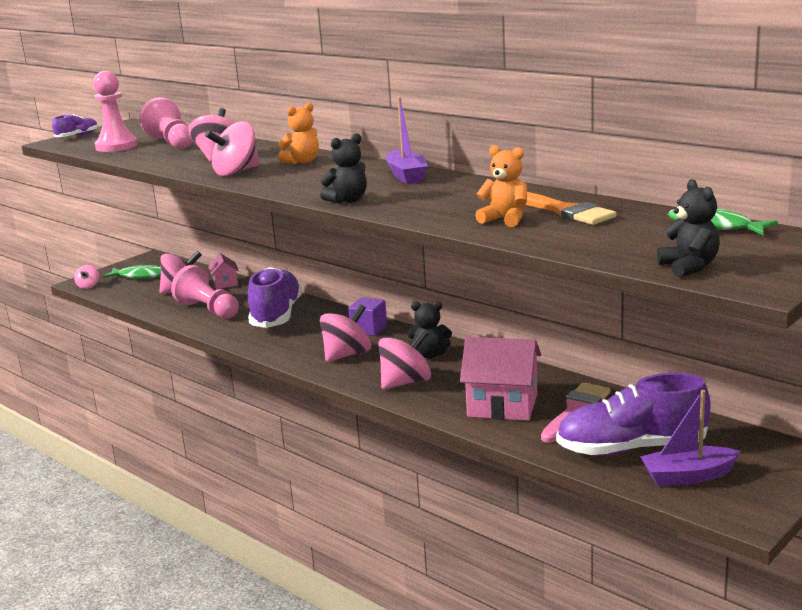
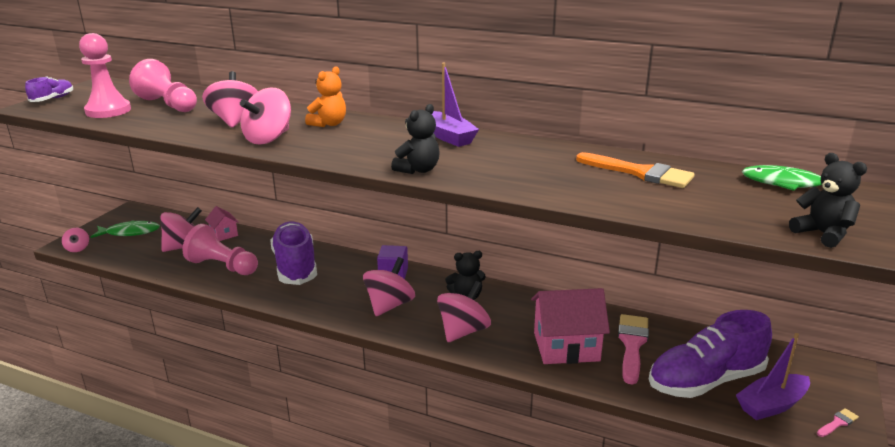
camera: 20 degrees left, 5 degrees up
(505, 219) = (595, 186): orange teddy bear -> none
(751, 499) = (837, 423): none -> pink brush

